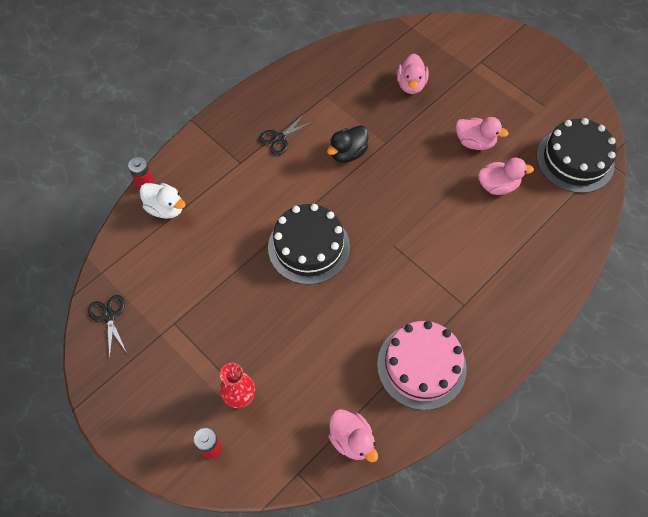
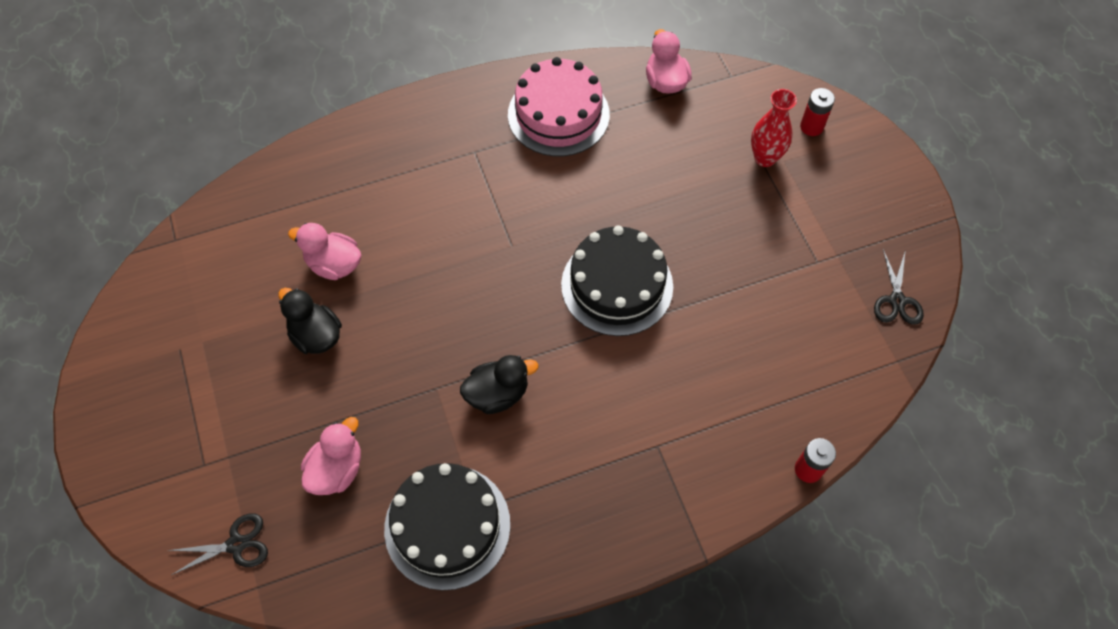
camera: 155 degrees left, 0 degrees up
(165, 208) = (788, 417): white duck -> none
(280, 138) = (582, 461): black scissors -> black scissors (236, 544)
(475, 142) = (316, 335): pink duck -> black duck
(575, 160) = (211, 256): black cake -> black cake (447, 526)

